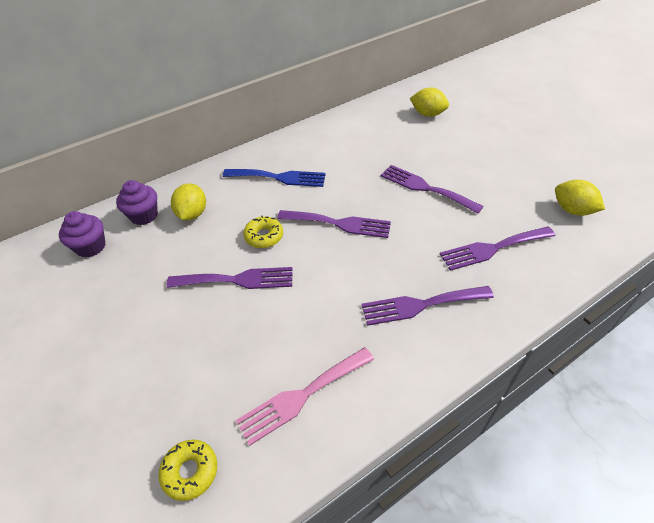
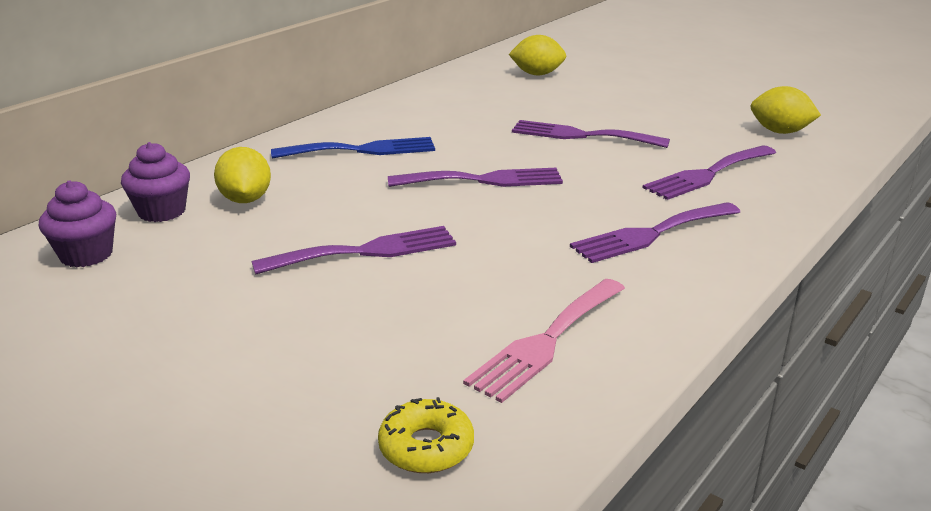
camera: 20 degrees left, 20 degrees down
(264, 236) = (378, 206): yellow donut -> none

